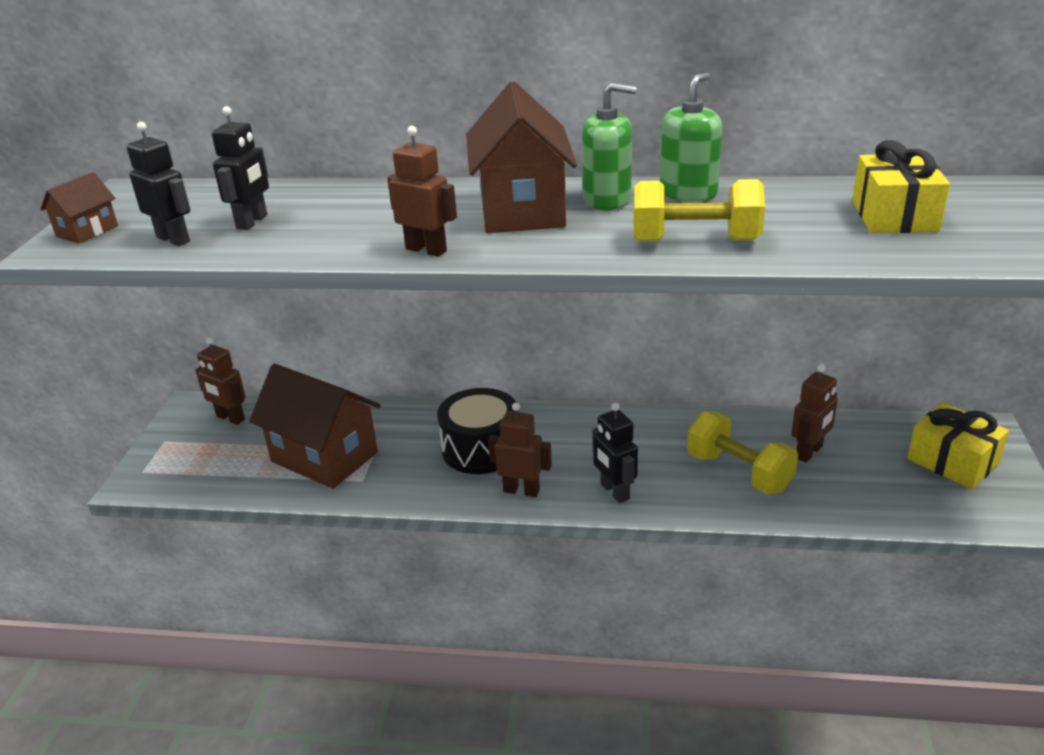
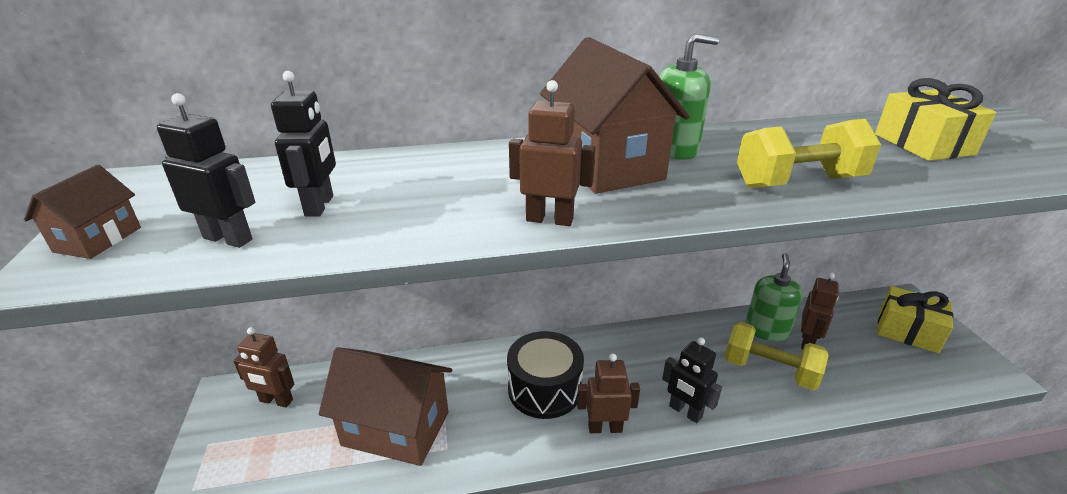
camera: 20 degrees left, 0 degrees up
(688, 193) = (736, 137): green soap dispenser -> green soap dispenser (766, 330)

